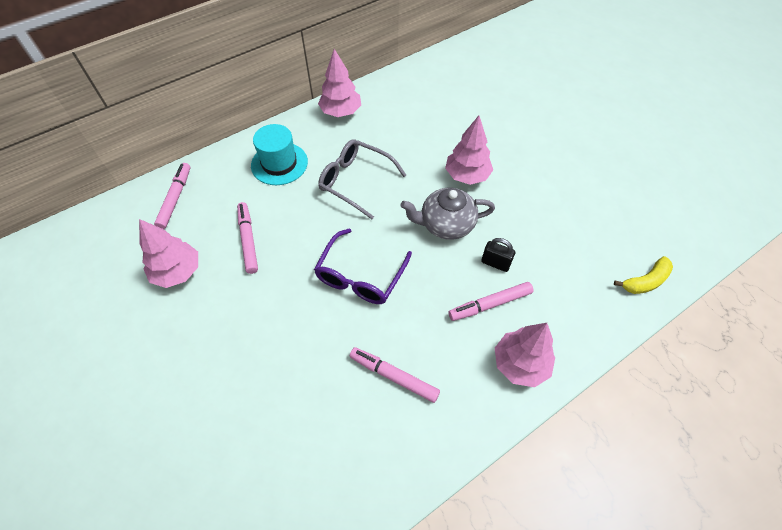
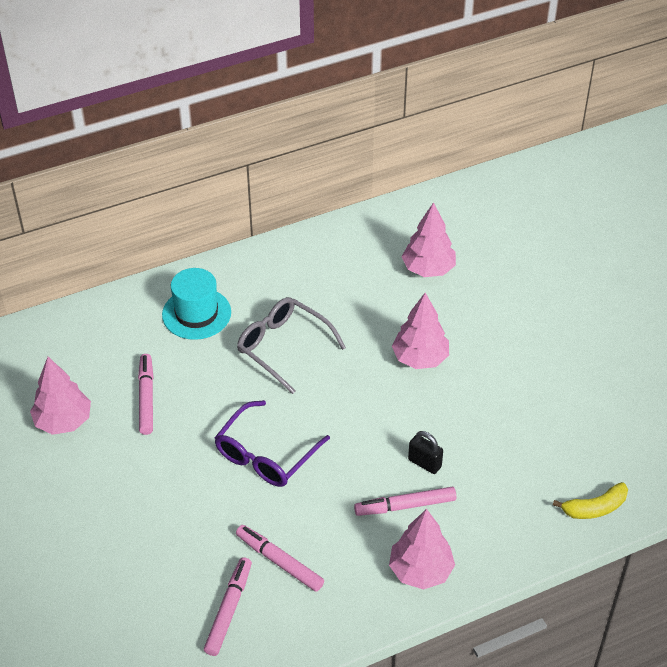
camera: 10 degrees right, 10 degrees down
(175, 199) = (69, 339): pink marker -> pink marker (228, 610)
(341, 112) = (283, 258): pink tree -> pink tree (428, 269)
(446, 224) = (378, 412): grey teapot -> none

